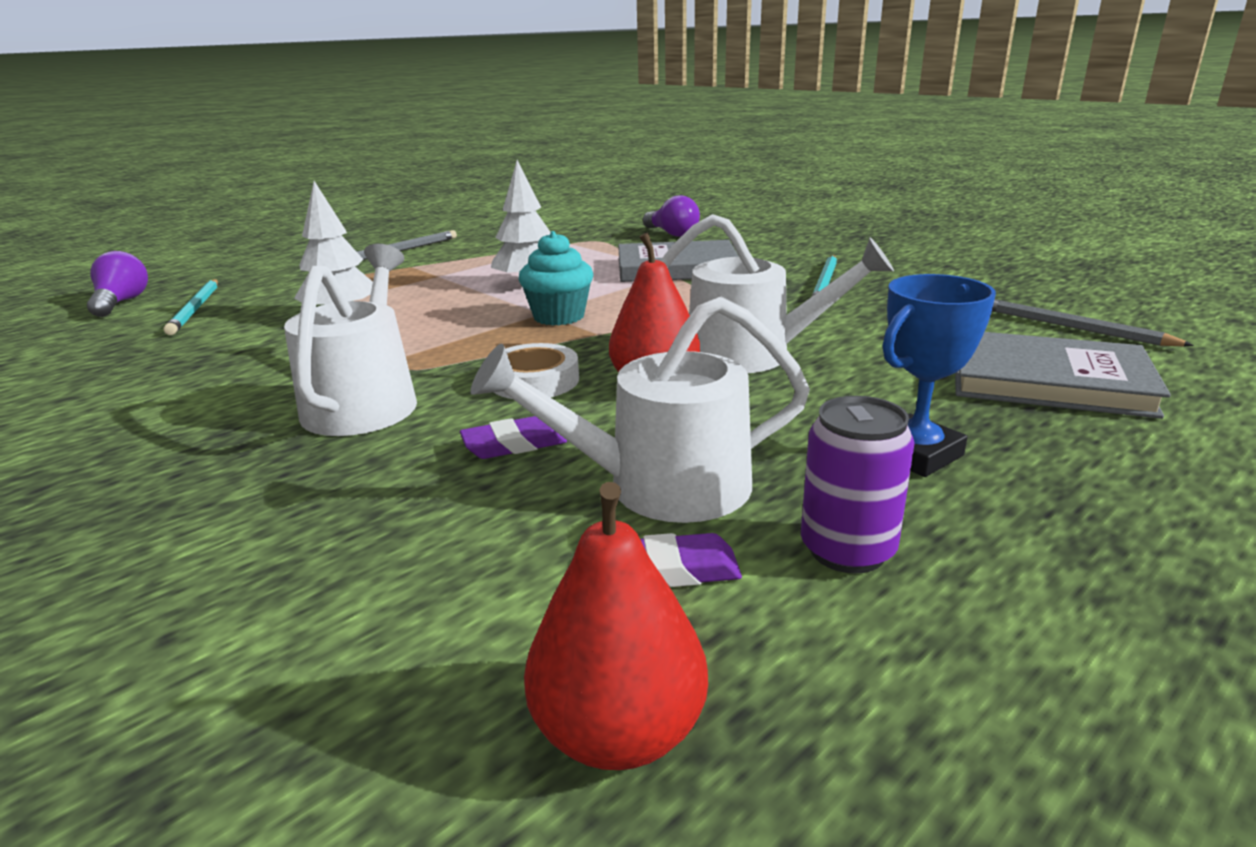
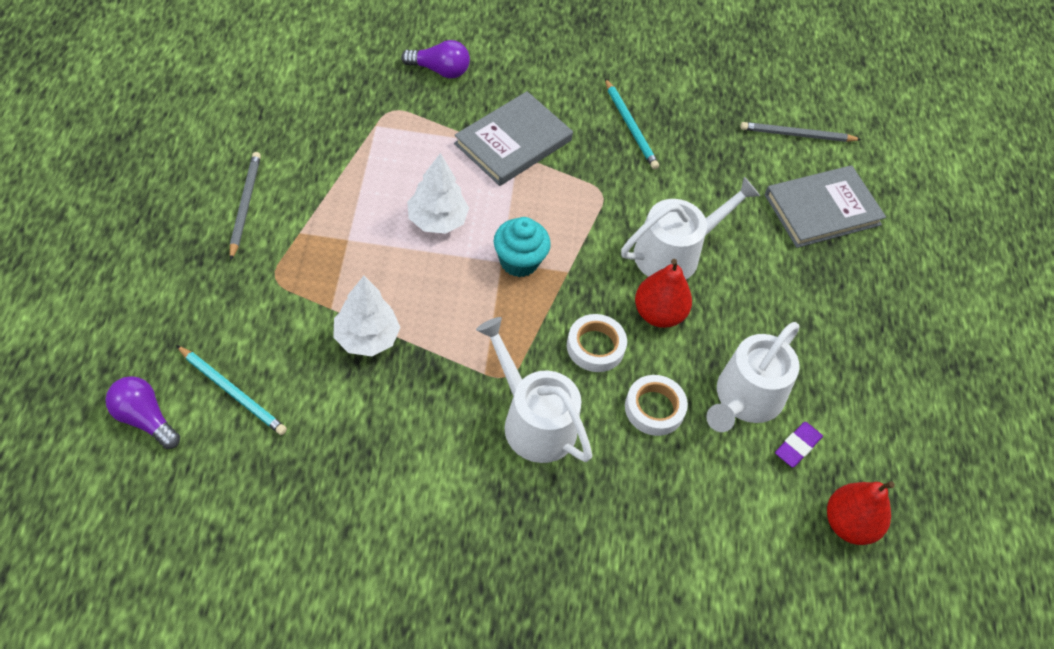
camera: 50 degrees left, 30 degrees up
(514, 444) = (654, 408): purple eraser -> white tape
(847, 550) = (840, 396): purple can -> none
(915, 454) = (815, 312): blue trophy -> none

